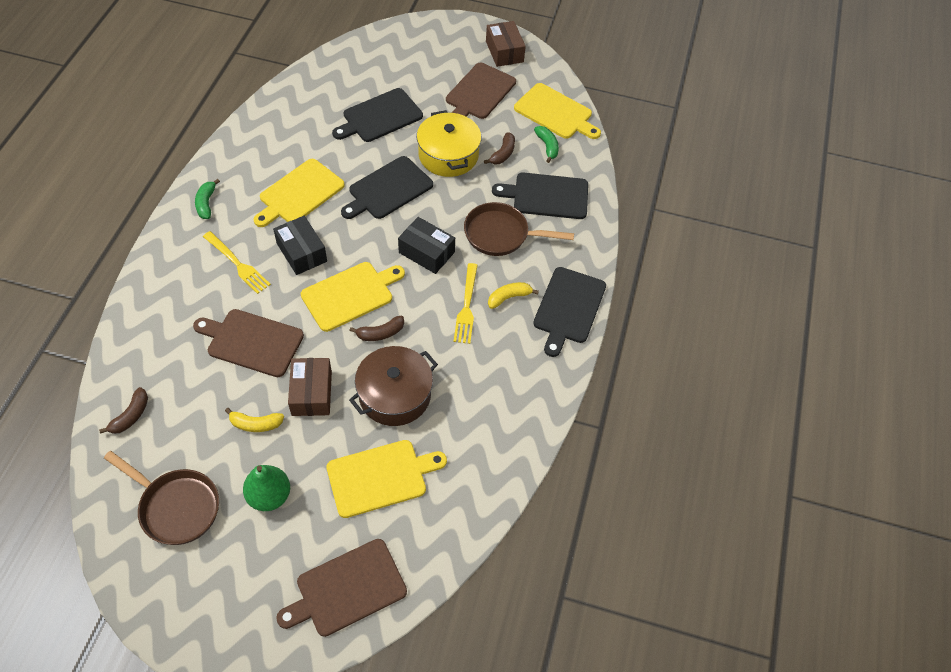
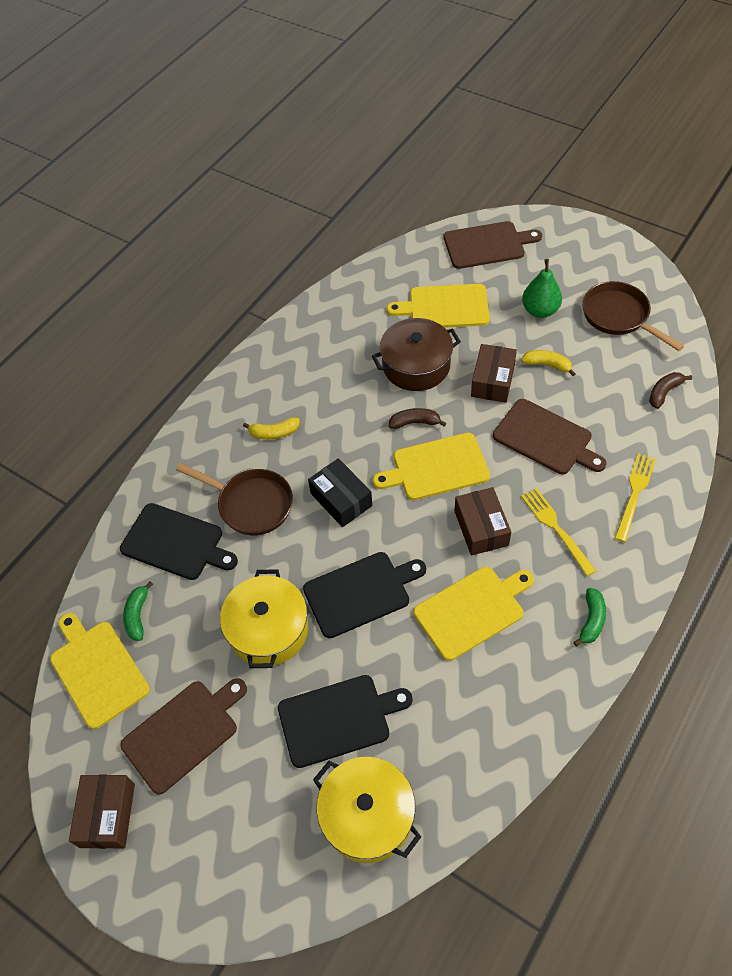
camera: 155 degrees left, 0 degrees up
(301, 252) = (481, 528): black box -> brown box
(346, 77) = (367, 815): none -> yellow pot
(466, 307) = (320, 432): yellow fork -> yellow fork (634, 493)
(503, 154) = (199, 616): brown banana -> none
(568, 308) = (220, 411): black cutting board -> none

